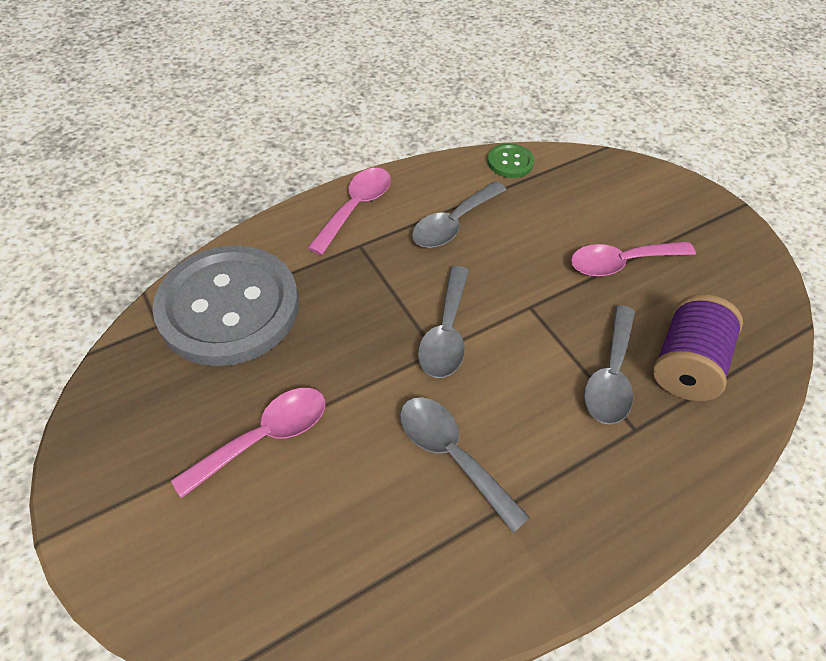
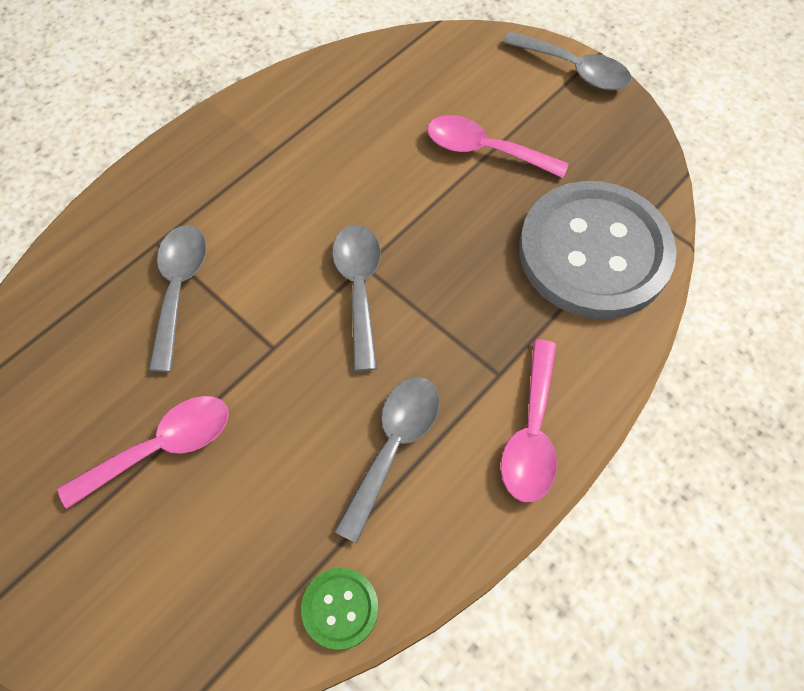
camera: 165 degrees right, 10 degrees up
(264, 437) = (485, 150): pink spoon -> pink spoon turned 75 degrees clockwise
(452, 455) = (321, 177): grey spoon -> grey spoon (573, 69)
(685, 365) = (96, 323): purple spool -> none

